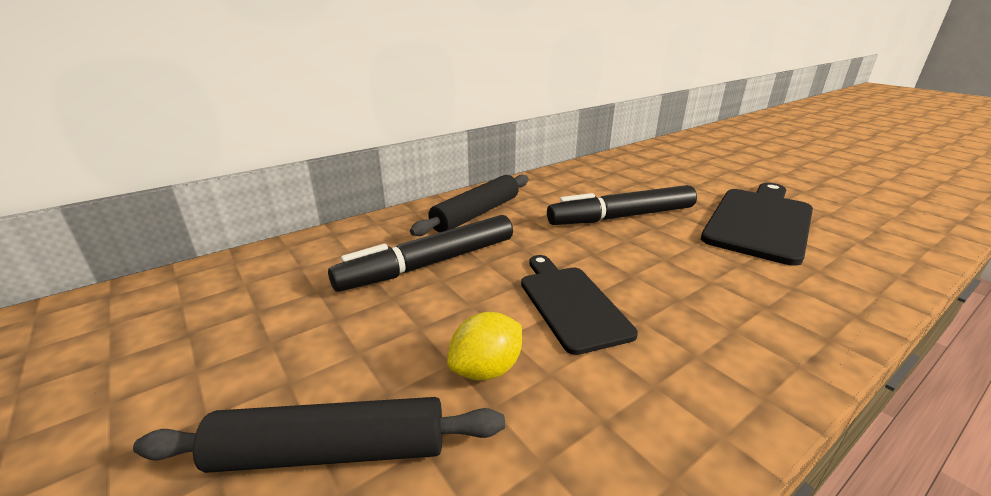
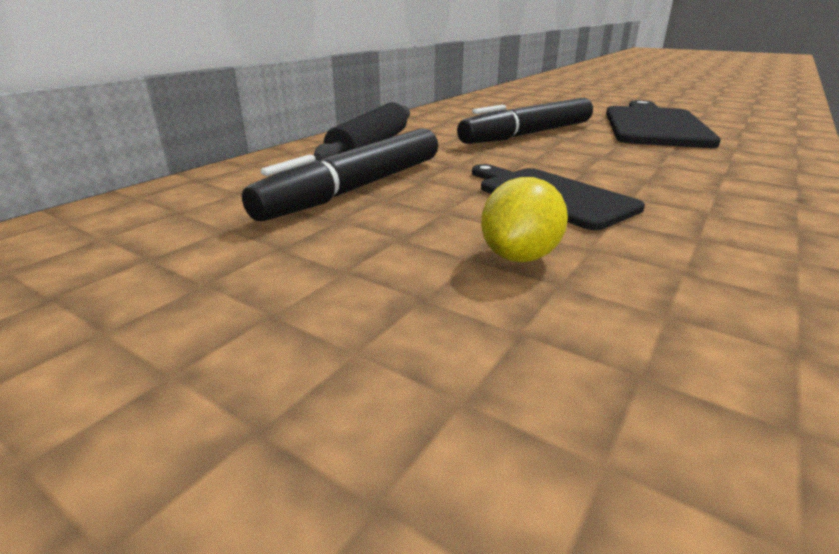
camera: 20 degrees left, 0 degrees up
(331, 451) = (406, 363): black rolling pin -> none

